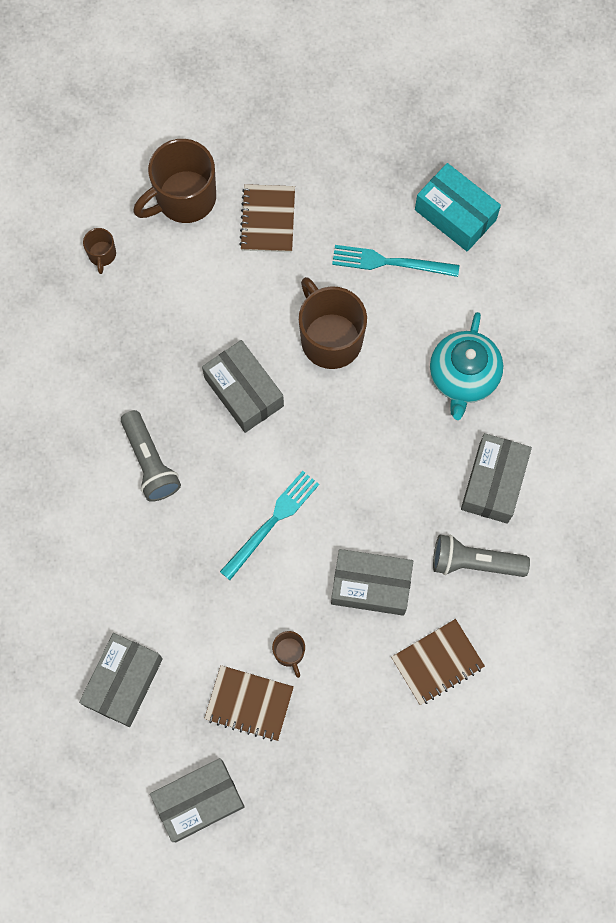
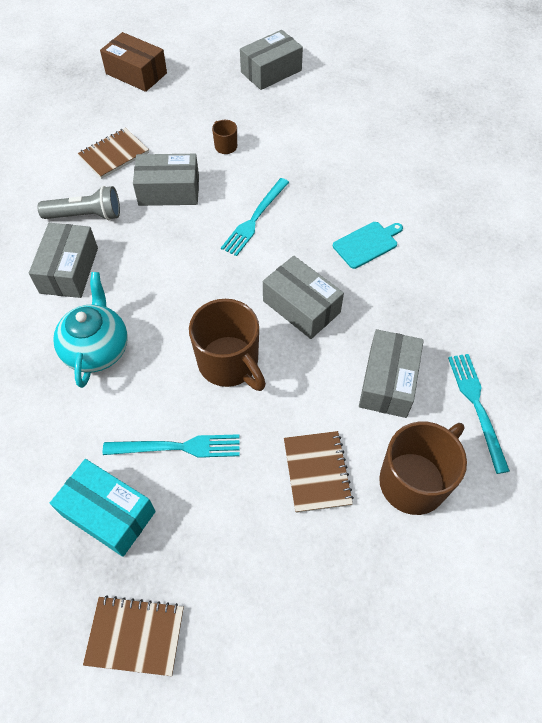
camera: 170 degrees right, 15 degrees down
(102, 255) = (477, 406): brown mug -> turquoise fork
(124, 682) = (340, 117): grey box -> grey box (388, 382)
(150, 462) = (367, 244): grey flashlight -> turquoise cutting board
(249, 703) = (249, 118): brown notebook -> brown notebook (135, 636)
(399, 832) = (136, 73): none -> brown box

